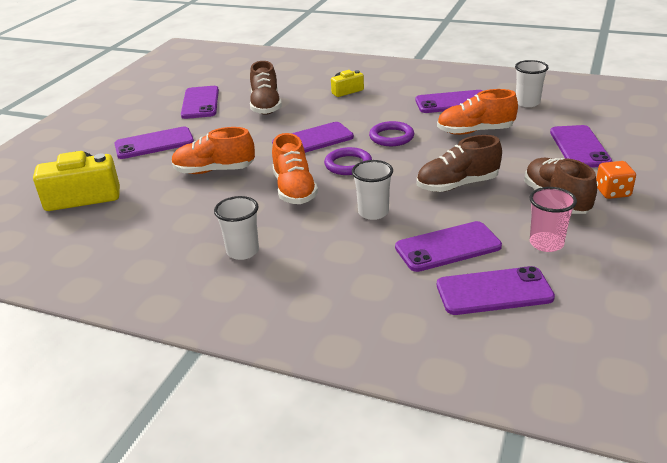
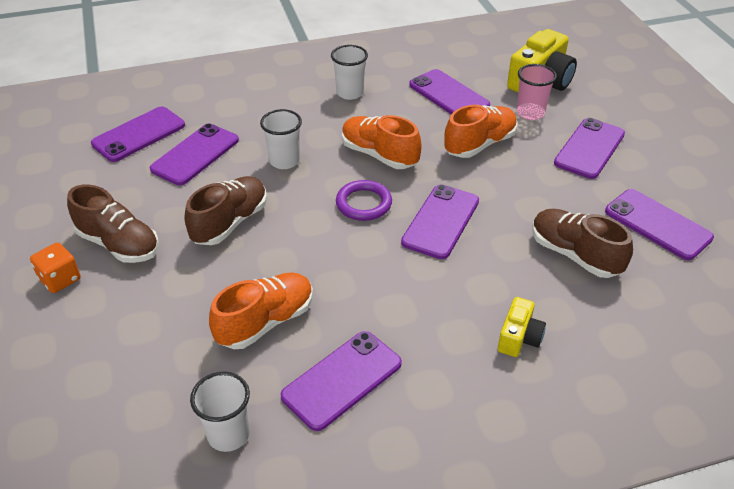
camera: 140 degrees right, 10 degrees up
(391, 137) = (359, 265): purple ring -> none
(546, 243) = (112, 189): pink cup -> pink cup (530, 113)
(579, 147) = (115, 347): purple phone -> purple phone (448, 95)

